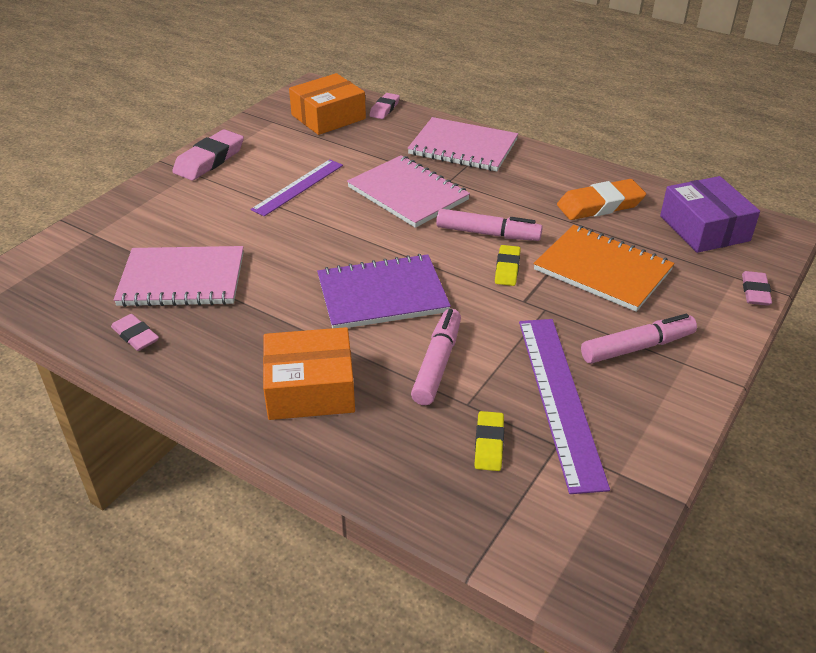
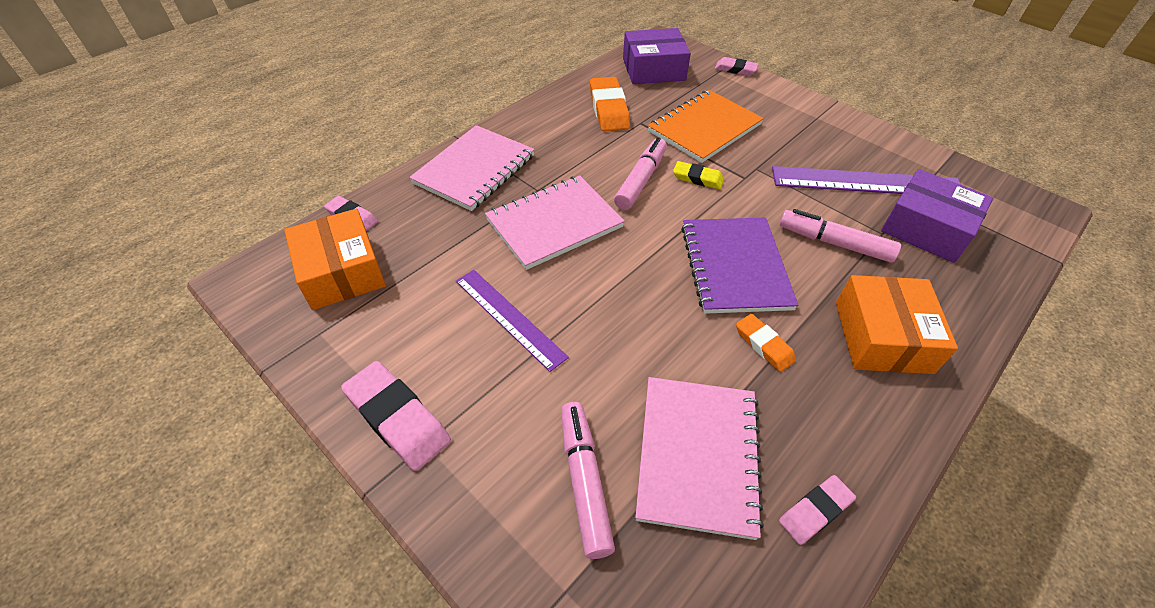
camera: 80 degrees left, 10 degrees up
(289, 312) = (764, 345): none -> orange eraser
(489, 444) = (926, 229): yellow eraser -> purple box
(637, 347) = (802, 133): pink marker -> pink marker (584, 481)

